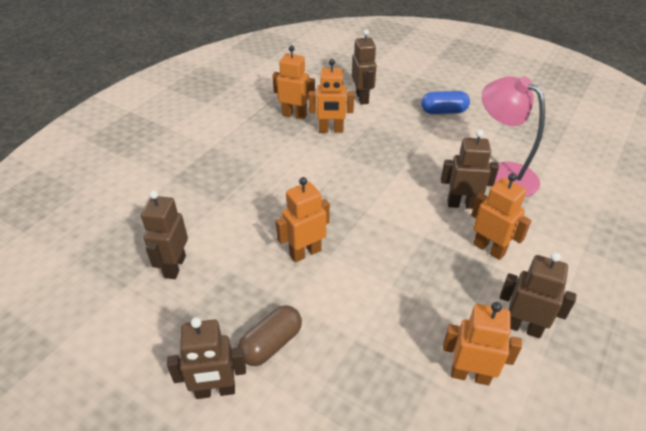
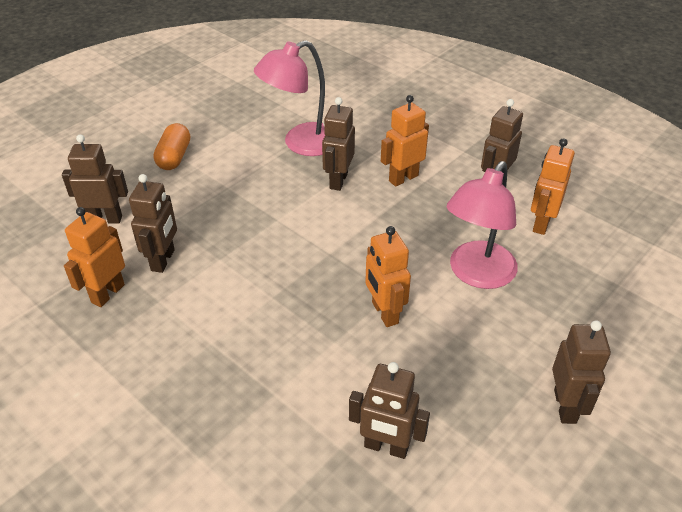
camera: 80 degrees left, 0 degrees up
(271, 344) = (508, 355): brown capsule -> none
(331, 130) = (163, 260): orange robot -> brown robot
(369, 315) = (476, 274): none -> pink lamp
(443, 111) = (174, 157): blue capsule -> orange capsule

